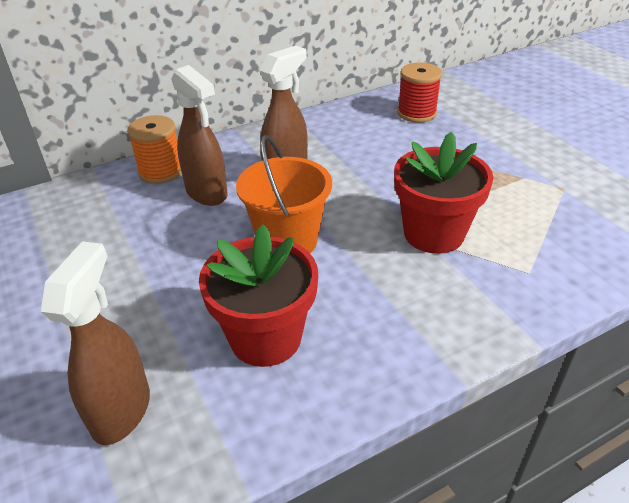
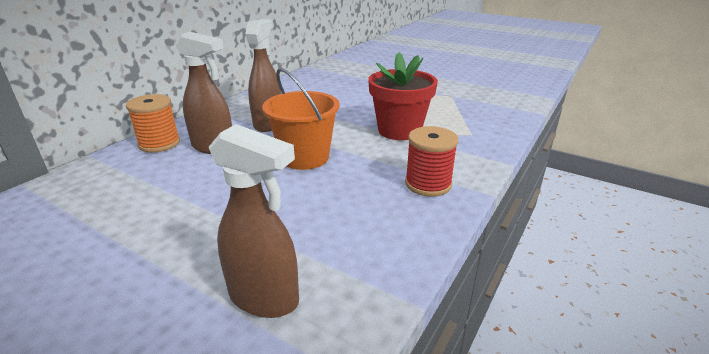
camera: 30 degrees left, 10 degrees down
(122, 410) = (264, 298): brown spray bottle -> brown spray bottle turned 135 degrees clockwise
(265, 338) = (341, 213): red flower pot -> none
(416, 113) = (330, 78): red spool -> red spool (428, 184)

